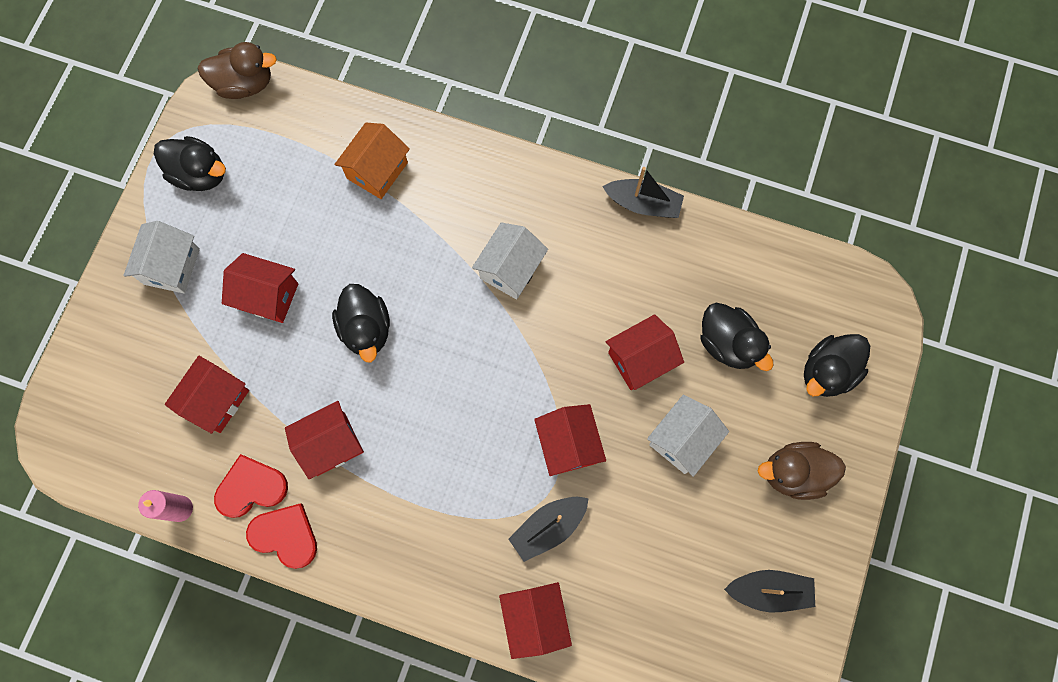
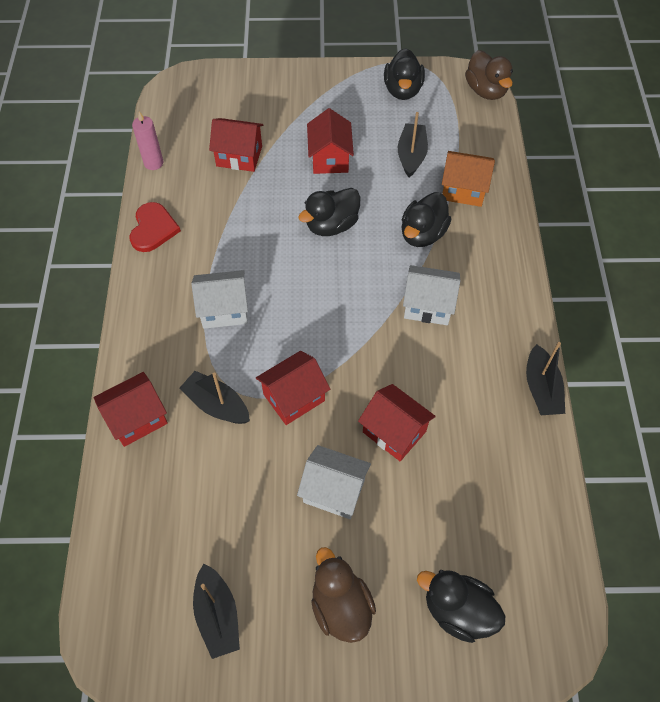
camera: 70 degrees right, 15 degrees down
(171, 266) = (326, 99): white house -> white house (224, 309)
(251, 487) = (182, 197): red heart -> none
(304, 204) = (411, 155): none -> black boat
(331, 444) = (232, 233): red house -> none
(728, 343) = (443, 504): black duck -> black duck (422, 234)

